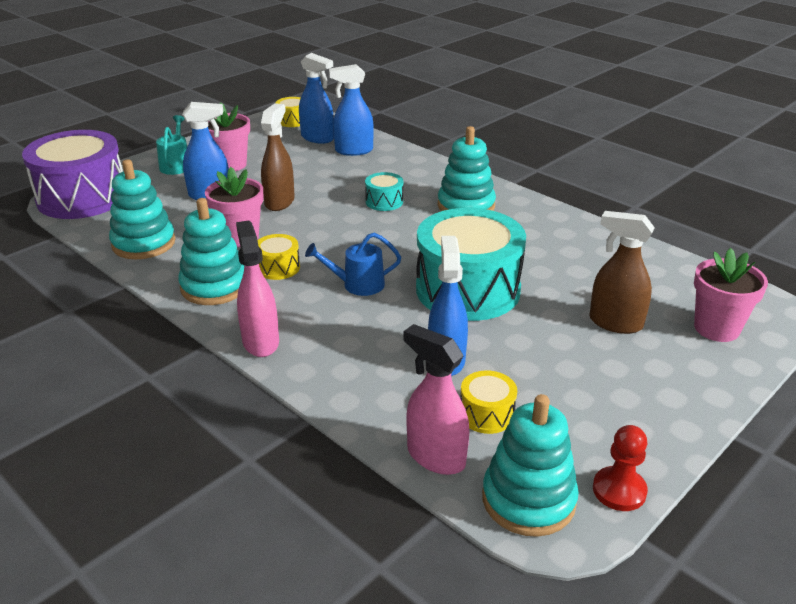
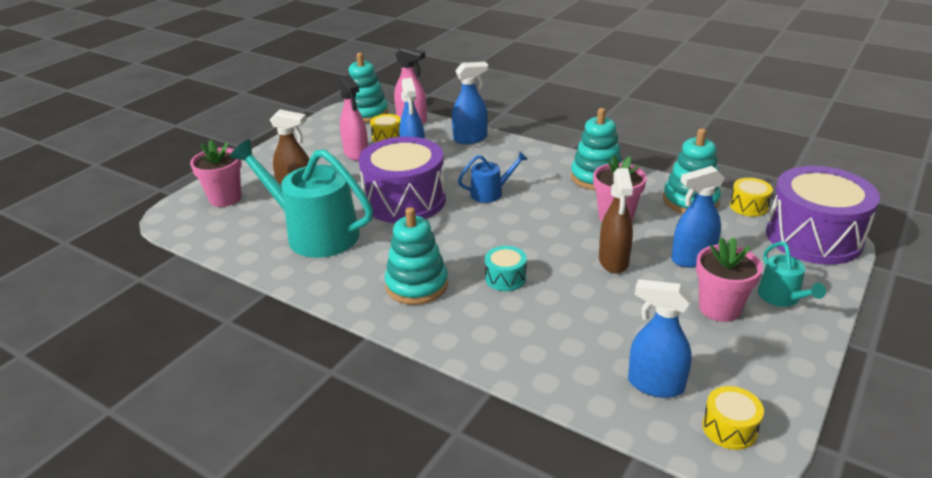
camera: 170 degrees right, 0 degrees up
(260, 342) = (534, 151): pink spray bottle -> pink spray bottle (356, 154)
(278, 267) = (561, 197): yellow drum -> yellow drum (748, 206)
(353, 151) = (586, 363): blue spray bottle -> blue spray bottle (470, 139)
(468, 290) = (405, 200): turquoise drum -> purple drum
(575, 264) = (315, 233): none -> turquoise watering can
(619, 490) = (323, 121): red pawn -> none

